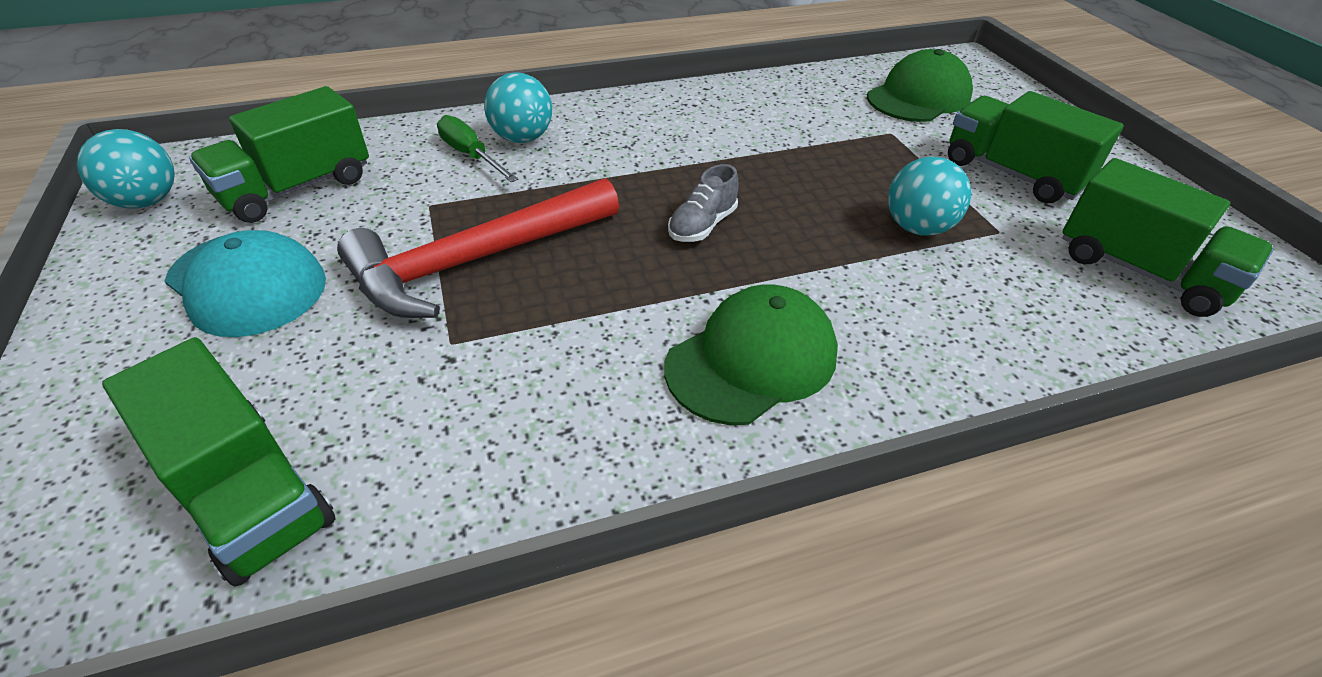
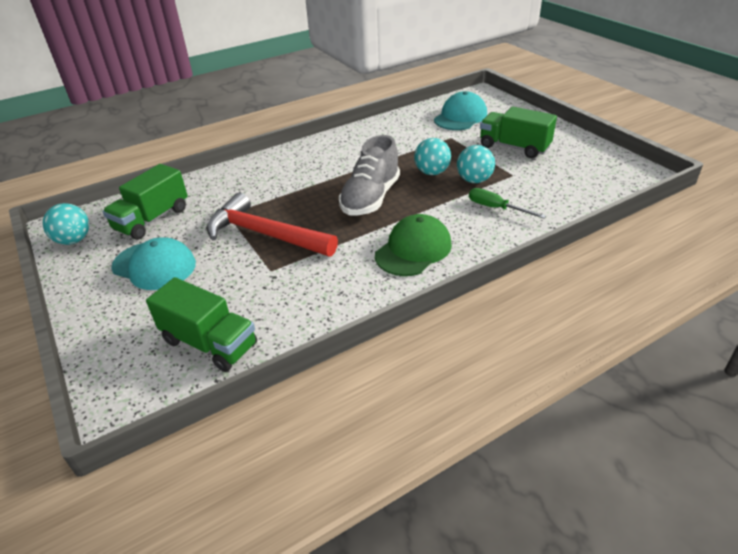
camera: 10 degrees left, 5 degrees down
(471, 155) = (237, 187): green screwdriver -> green screwdriver (496, 208)
(476, 260) = (265, 234): red hammer -> red hammer turned 75 degrees clockwise
(522, 138) = (260, 174): turquoise ball -> turquoise ball (432, 172)
(702, 225) = (370, 198): grey shoe -> grey shoe, size x1.98
(918, 97) = (460, 117): green cap -> turquoise cap
(1140, 271) = (578, 181): green truck -> none

